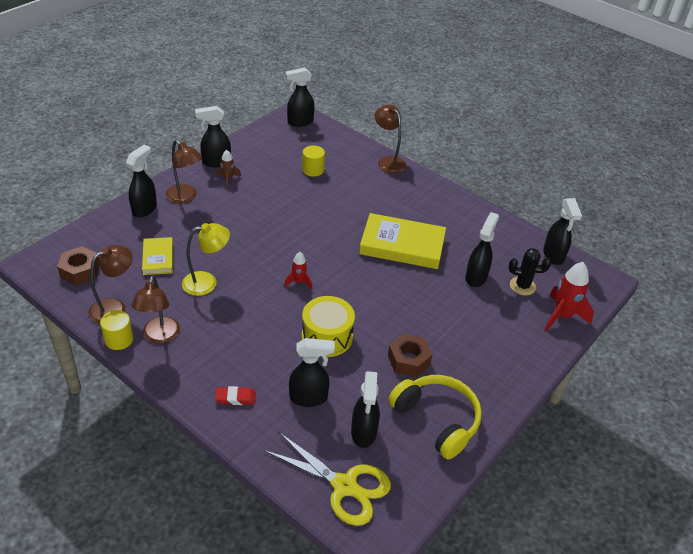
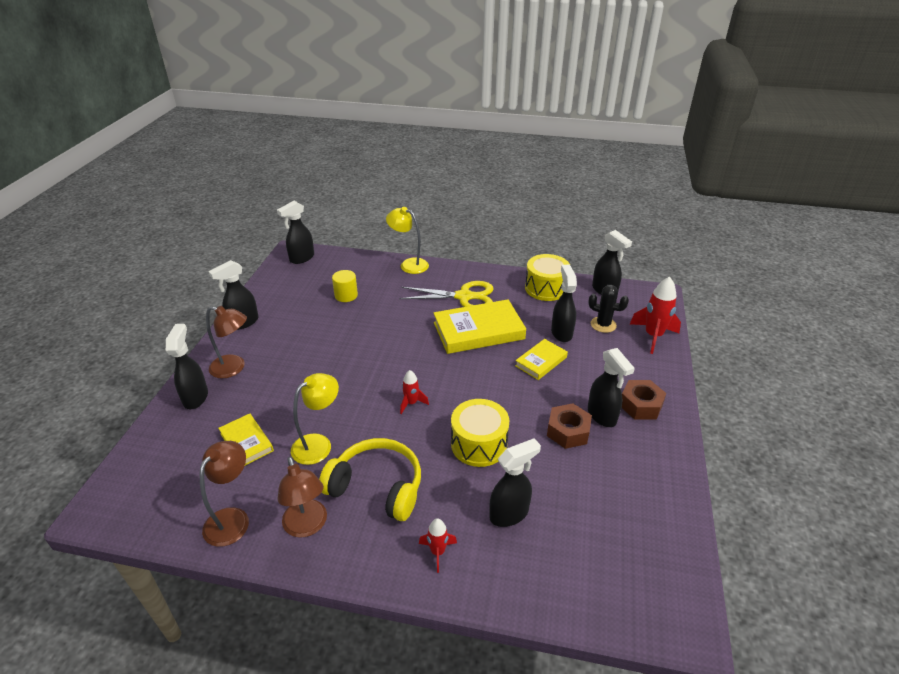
camera: 25 degrees left, 5 degrees down
(80, 271) = (162, 495): brown nut -> brown nut (640, 405)
(119, 339) = (262, 552): yellow cylinder -> none
(228, 179) = (267, 334): brown rocket -> none
(235, 398) = (438, 552): red eraser -> red rocket
(345, 486) = (614, 587): yellow scissors -> yellow scissors (464, 297)
(363, 433) = (586, 522): black spray bottle -> black spray bottle (602, 416)
(388, 161) = (409, 264): brown lamp -> yellow lamp
(435, 294) = (541, 361): none -> yellow book
(437, 419) = (637, 475): yellow headphones -> yellow headphones (377, 487)
(497, 231) = (546, 288): none -> yellow drum
(522, 286) = (603, 325): black cactus -> black cactus turned 45 degrees clockwise

